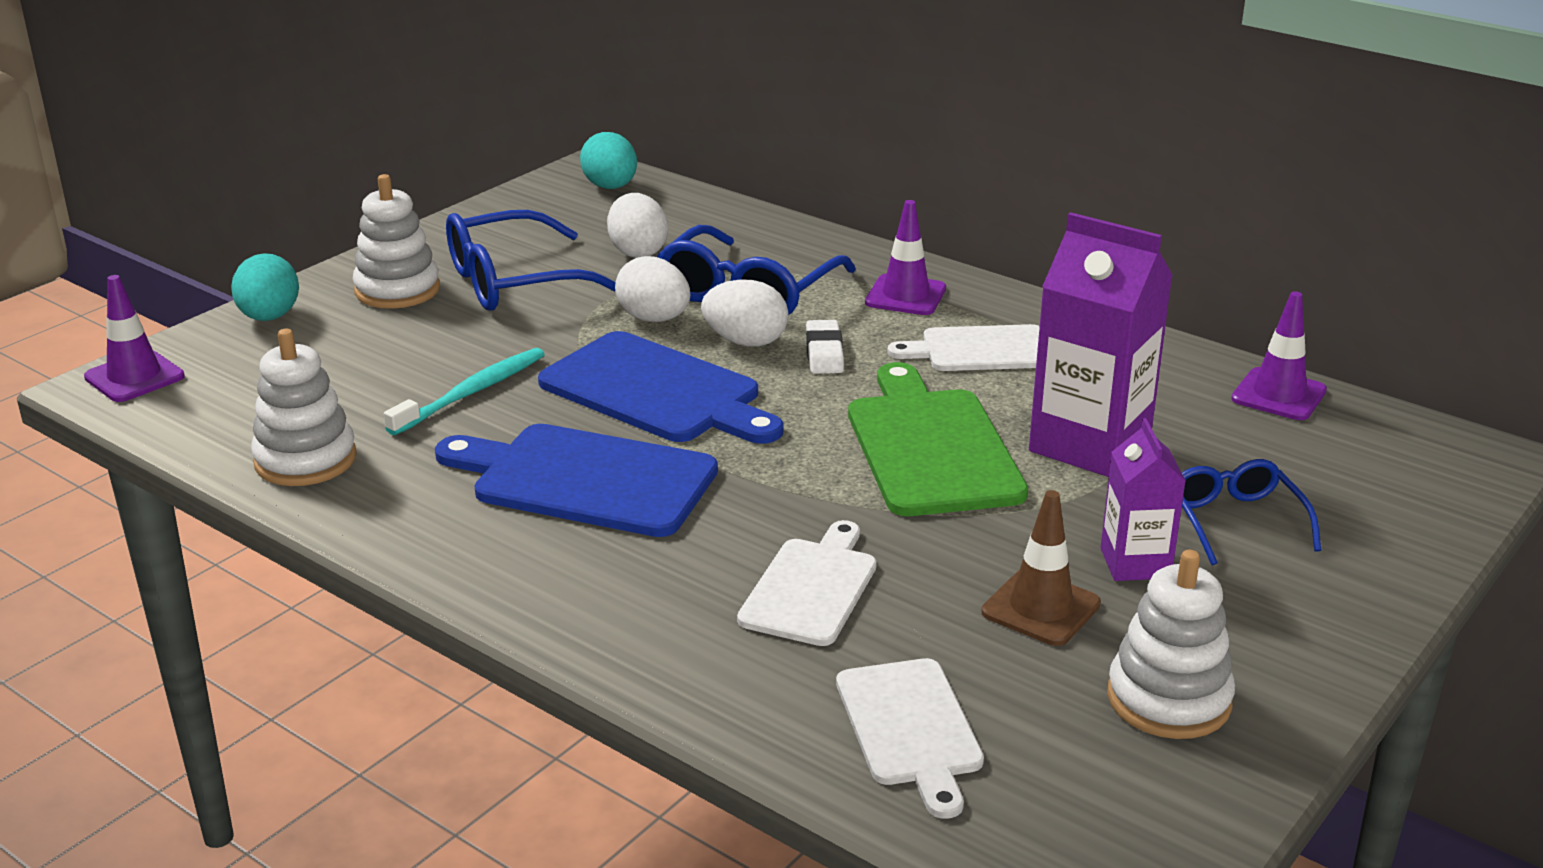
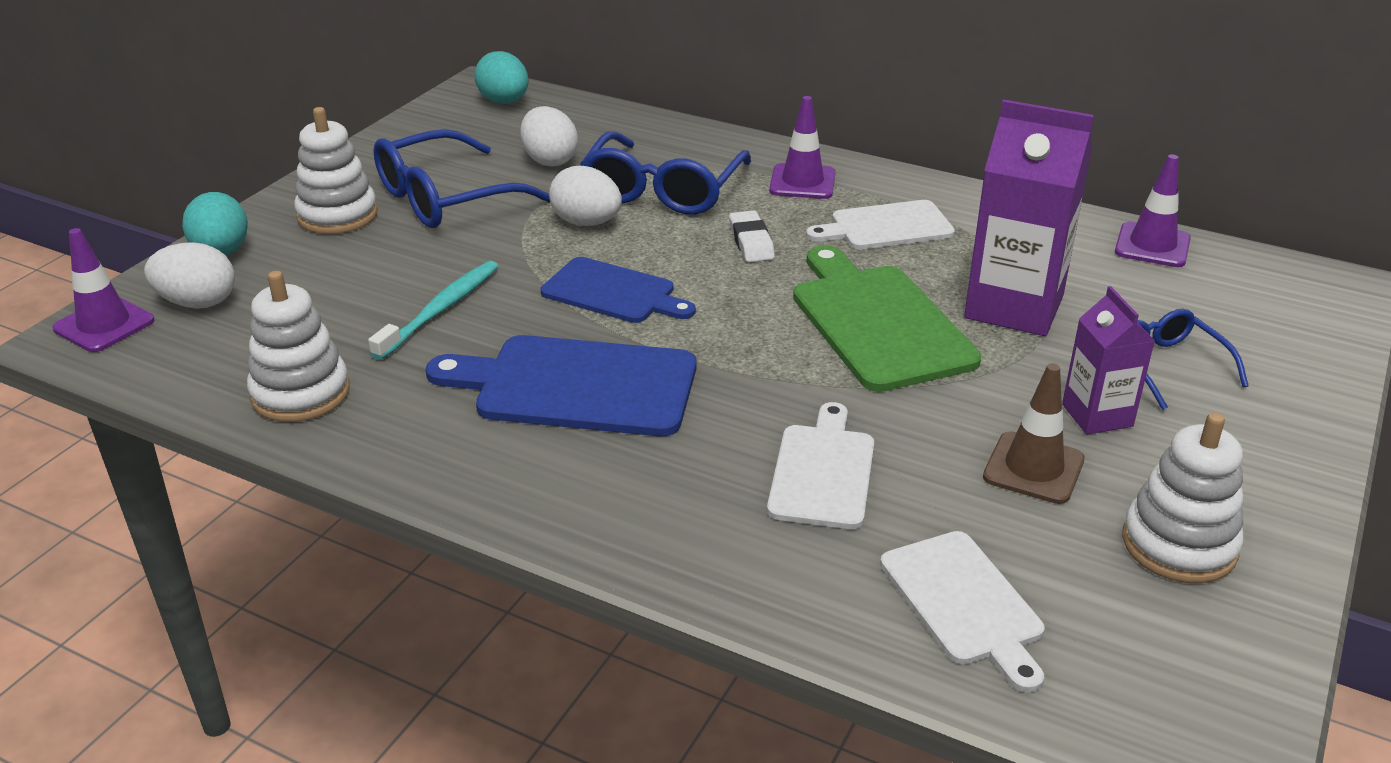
camera: 10 degrees left, 5 degrees up
(657, 391) = (613, 292): blue cutting board -> blue cutting board, size x0.65
(745, 342) = (677, 237): white egg -> white egg (197, 303)

